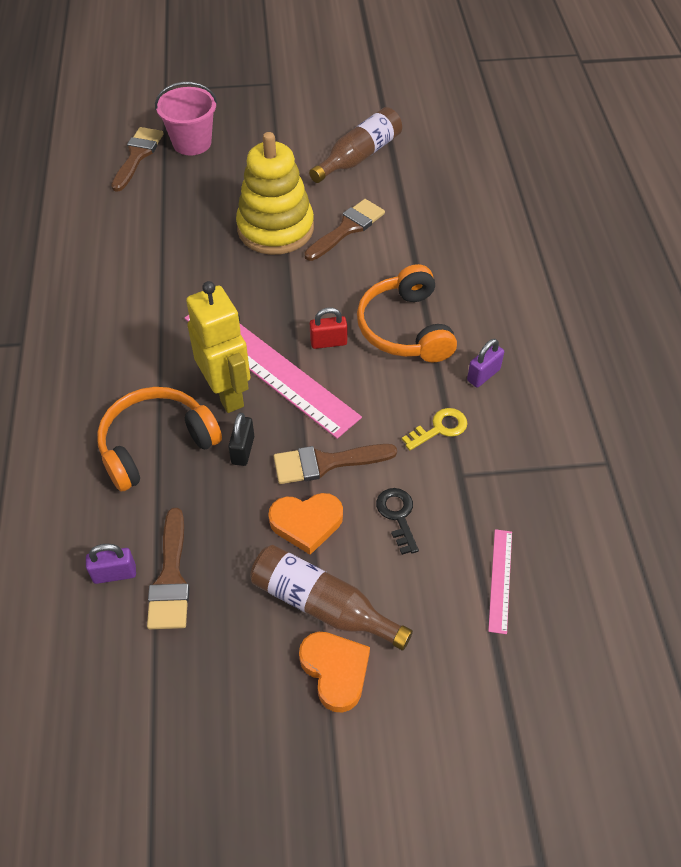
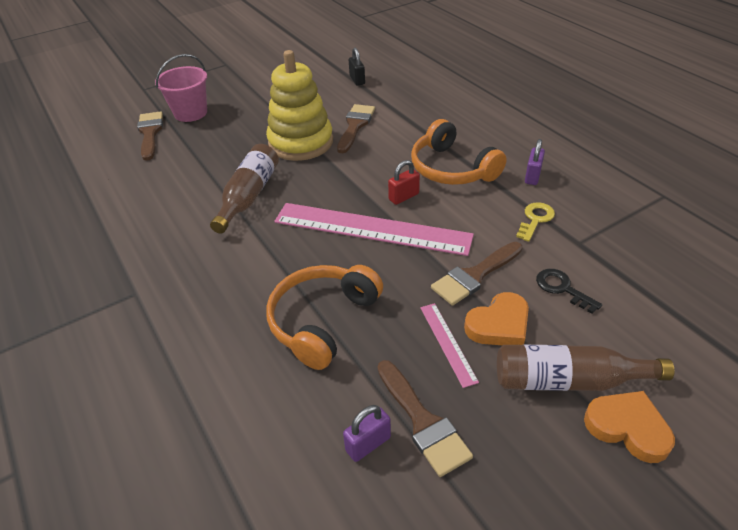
camera: 25 degrees left, 10 degrees down
(227, 393) = (353, 260): yellow robot -> none
(243, 450) = (400, 294): black padlock -> black padlock (357, 80)
(359, 156) = (327, 85): brown bottle -> brown bottle (249, 196)
(500, 580) = (676, 299): pink ruler -> pink ruler (447, 343)

